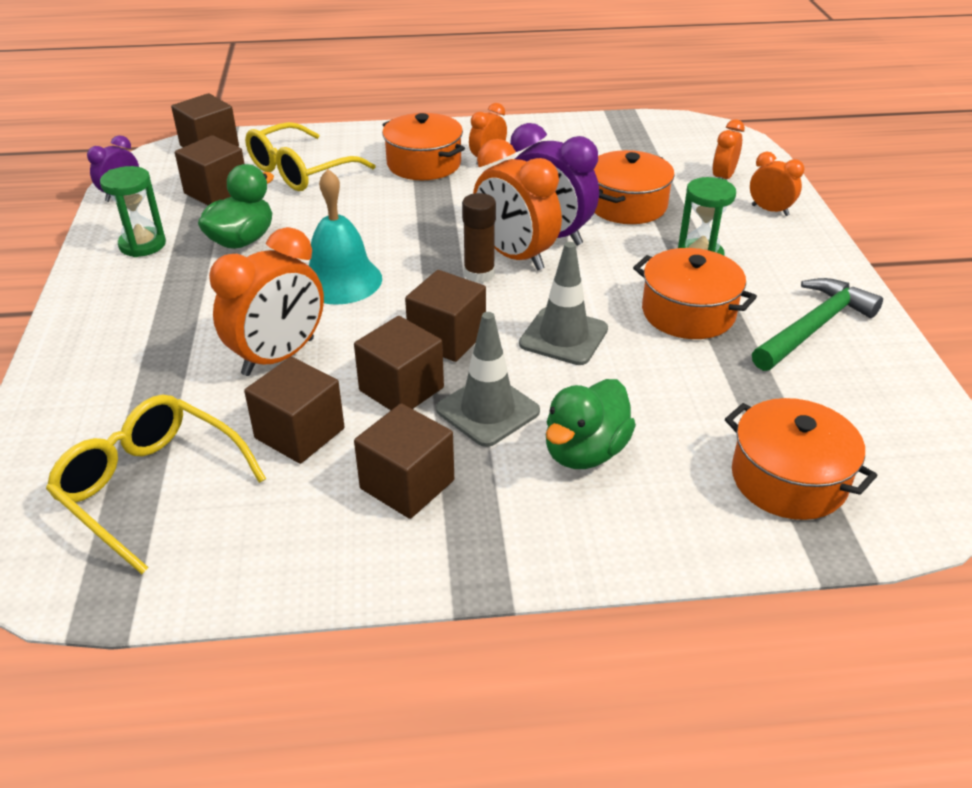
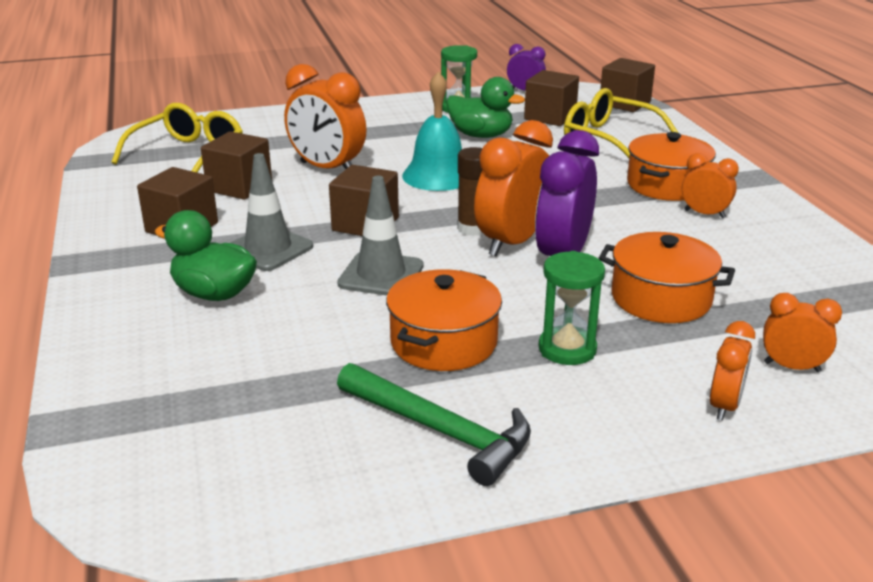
camera: 80 degrees right, 10 degrees down
(401, 389) = (293, 214): brown cube -> none
(788, 479) = (168, 401): orange pot -> none

